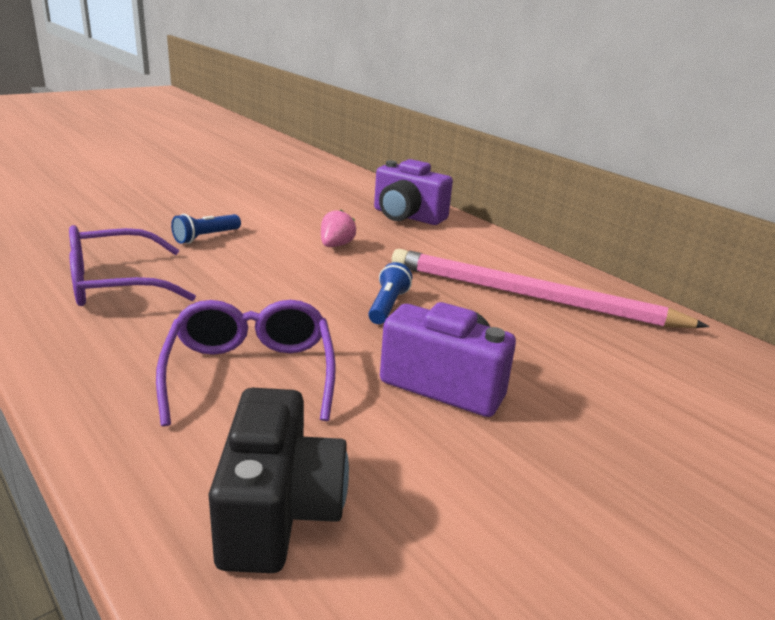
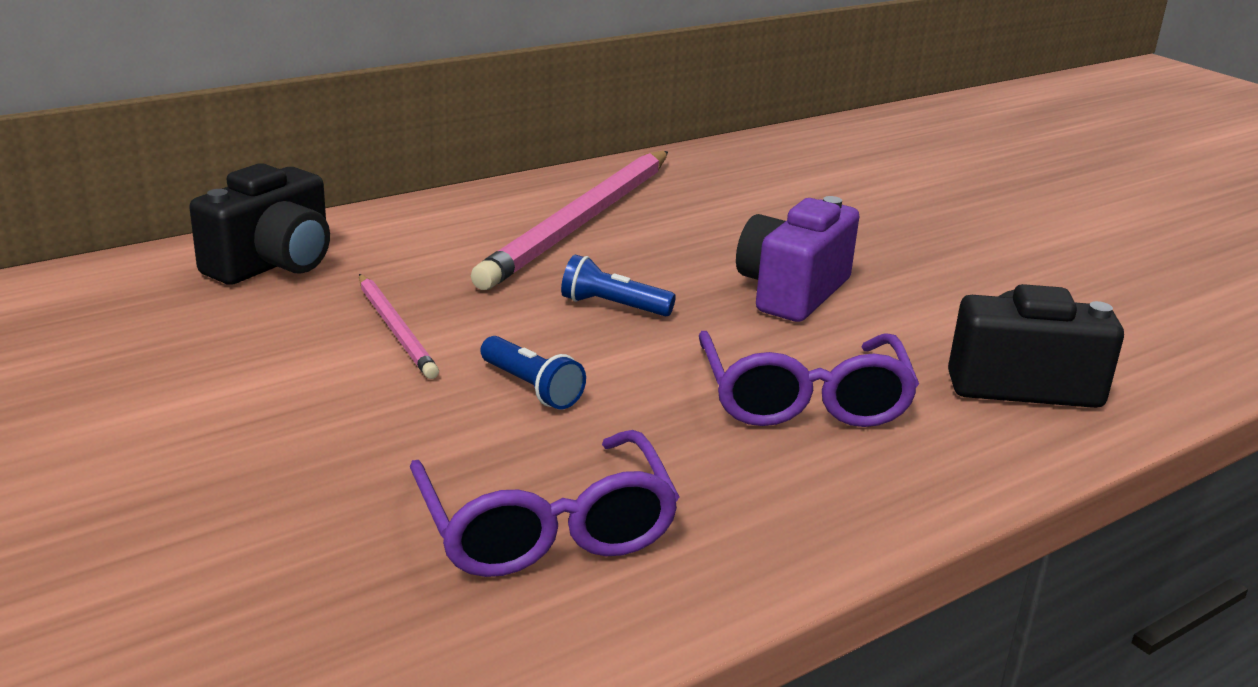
camera: 85 degrees left, 0 degrees up
(206, 237) = (332, 450): blue flashlight -> blue flashlight (531, 388)
(250, 374) = (803, 399): purple glasses -> purple glasses turned 90 degrees counterclockwise
(336, 245) = (395, 329): pink strawberry -> pink pencil
(407, 216) = (273, 264): purple camera -> black camera

